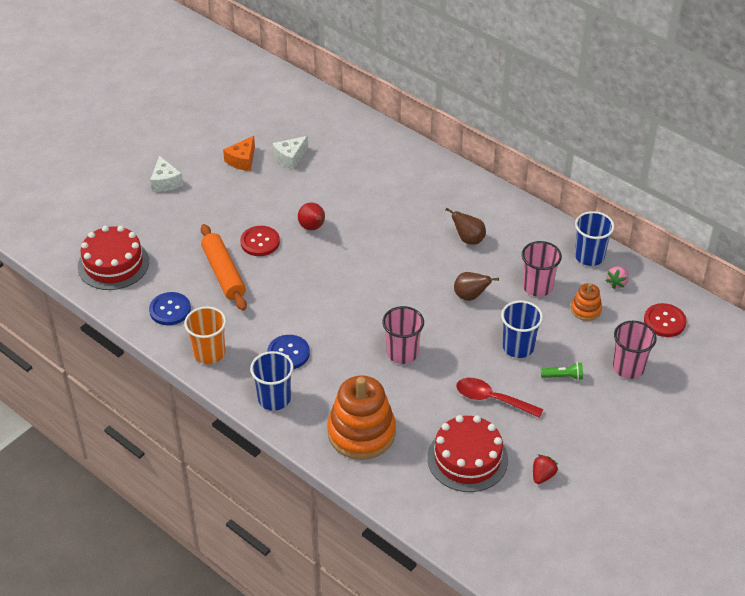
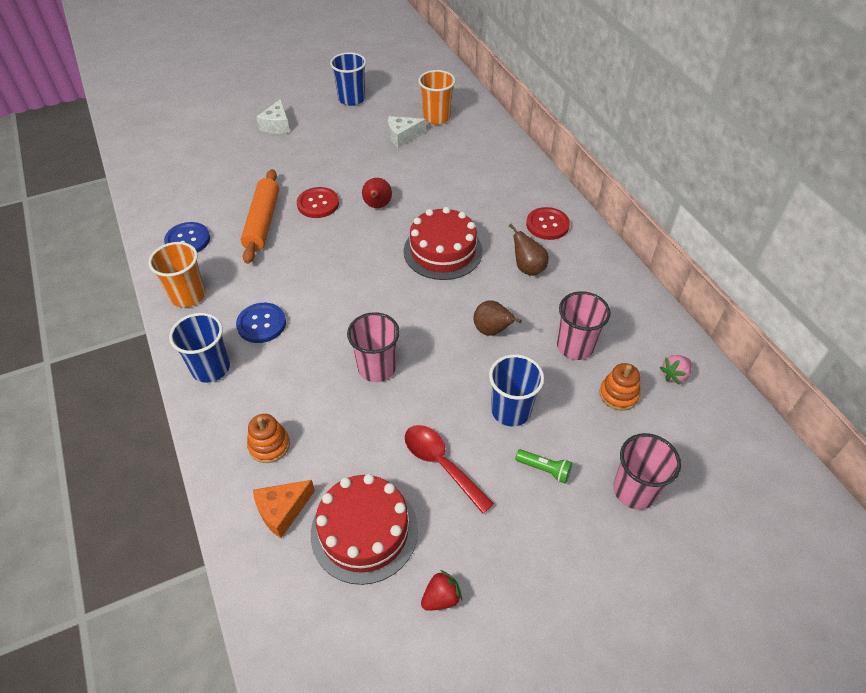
camera: 25 degrees right, 5 degrees up
(113, 264) = (175, 182): red cake -> red cake (443, 251)
(242, 160) = (357, 127): orange cheese -> orange cheese (282, 510)
(308, 130) = (436, 117): none -> orange cup
(361, 433) = (269, 445): orange stacking toy -> orange stacking toy, size x0.49
(589, 256) = (656, 332): blue cup -> blue cup (351, 99)
(664, 321) = (713, 446): red button -> red button (547, 225)

